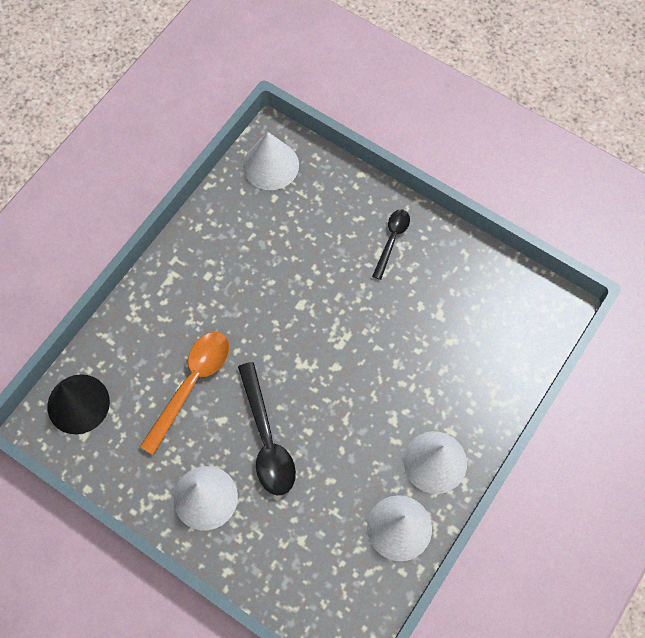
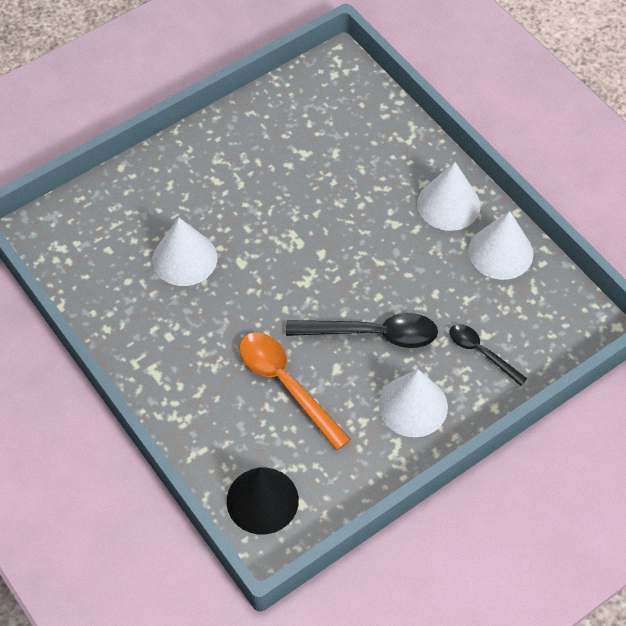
camera: 70 degrees left, 10 degrees down
(271, 165) = (68, 241): white cone -> white cone (185, 258)
(392, 240) = (208, 165): black spoon -> black spoon (481, 352)

